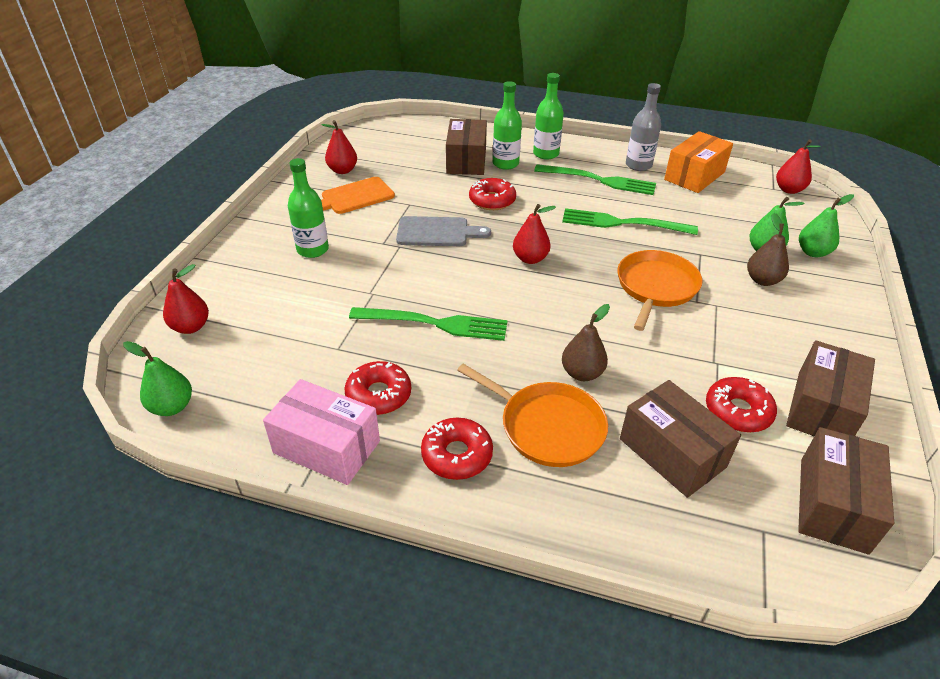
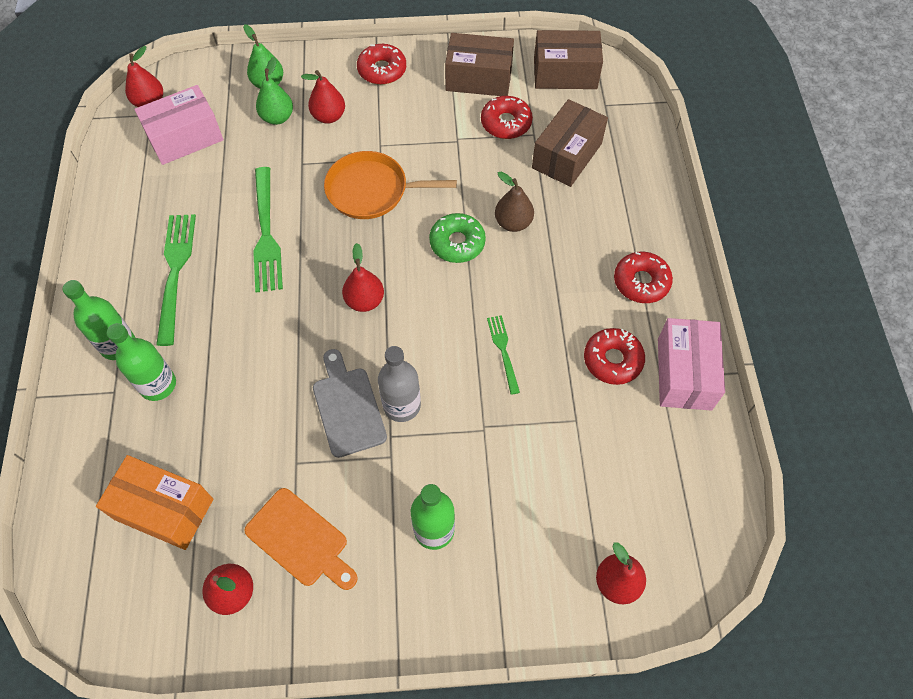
camera: 110 degrees left, 20 degrees up
(172, 407) = (716, 524): green pear -> none
(435, 323) = (503, 350): green fork -> green fork, size x0.55
(466, 161) = (161, 435): brown box -> none
(492, 200) = (258, 372): red donut -> red donut (382, 70)
(547, 426) = (582, 232): orange pan -> none
(571, 326) = (457, 243): none -> green donut
(638, 165) = (126, 239): grey bottle -> grey bottle (402, 405)
(694, 176) = (139, 183): orange box -> orange box (164, 509)
(743, 201) = (185, 138): none -> pink box
(762, 280) = (328, 116): brown pear -> red pear

